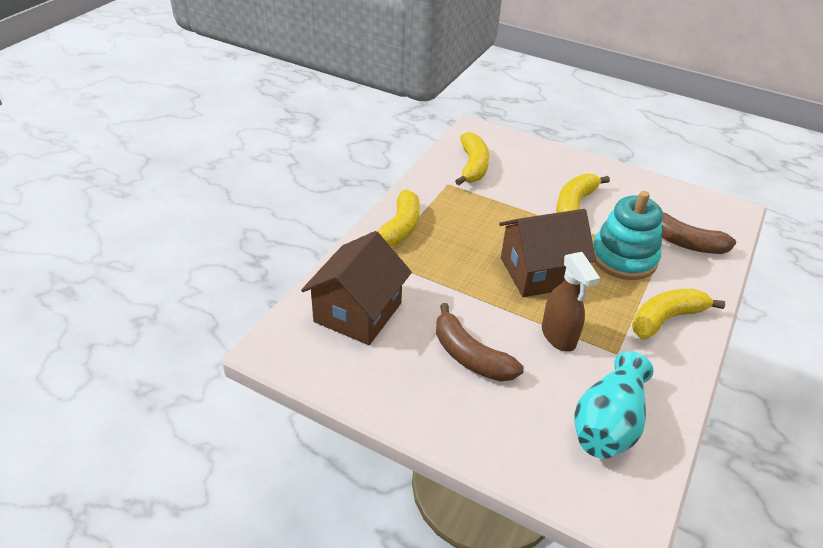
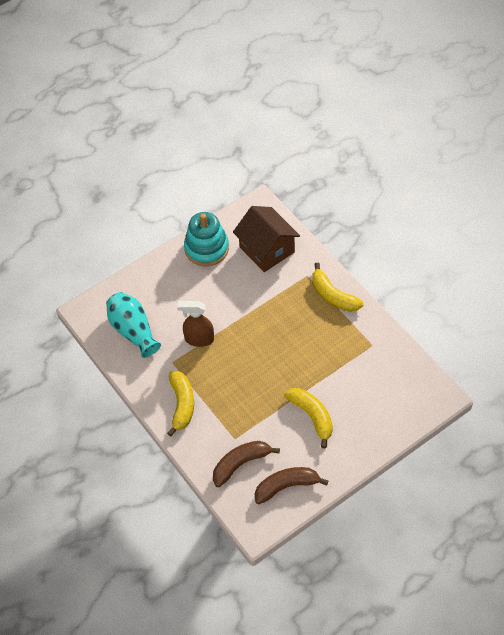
camera: 120 degrees right, 15 degrees up
(470, 356) = (207, 289): brown banana -> brown banana (286, 486)
(472, 166) = (388, 371): yellow banana -> none
(539, 272) = (254, 356): brown house -> none
(623, 258) = (243, 414): turquoise stacking toy -> turquoise stacking toy (206, 248)

